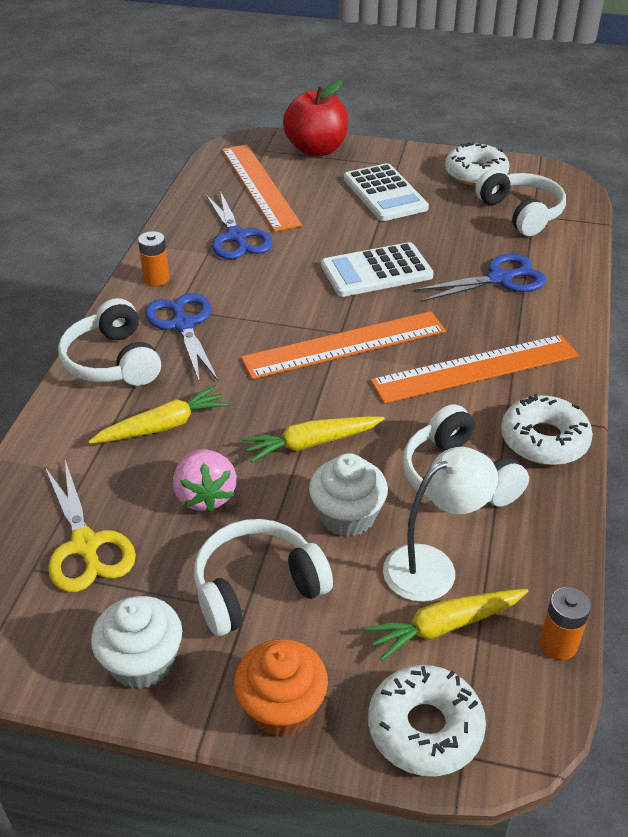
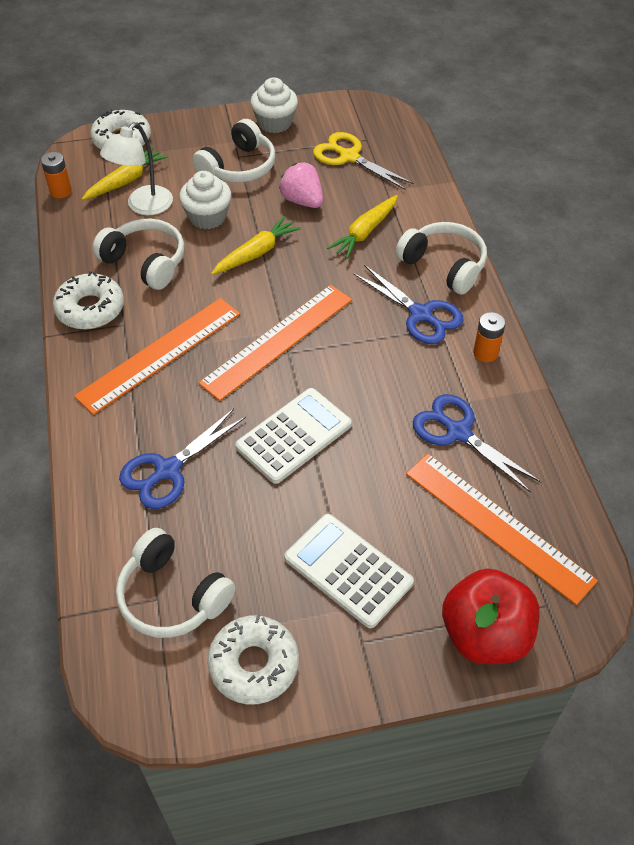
camera: 155 degrees right, 10 degrees up
(282, 707) = (195, 127): orange cupcake -> none

